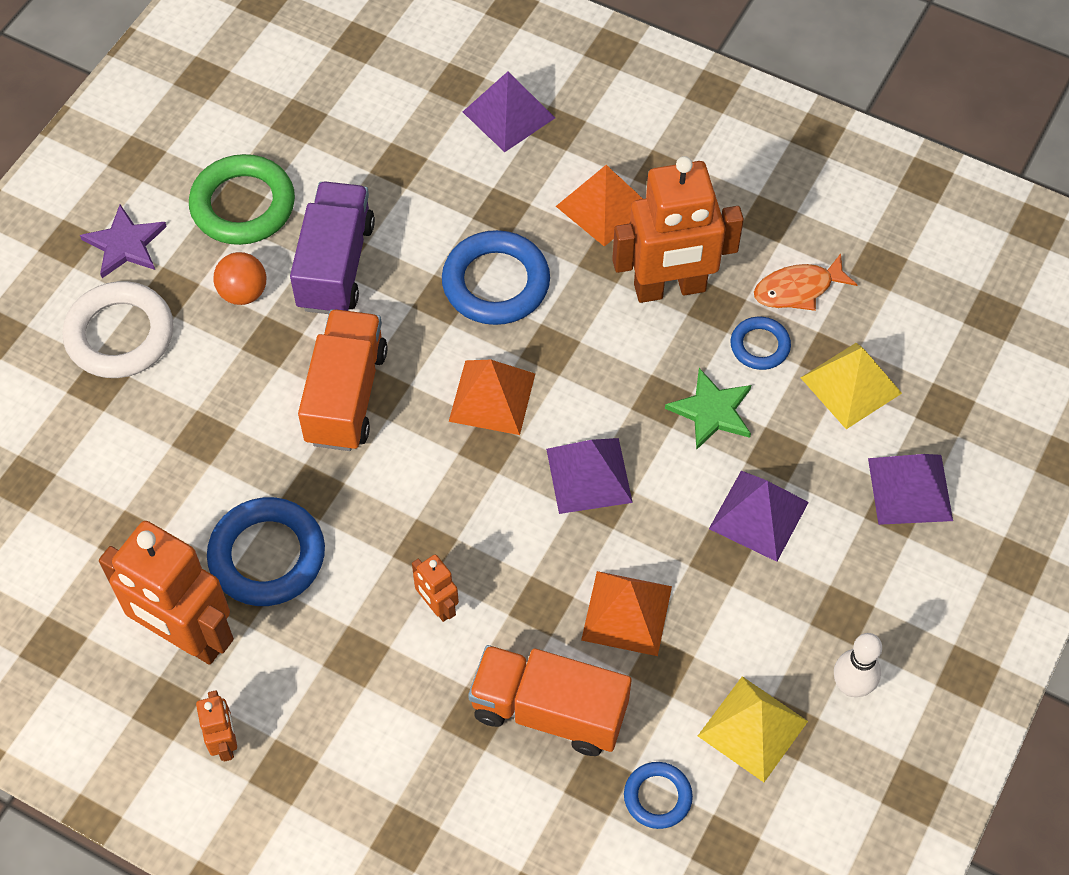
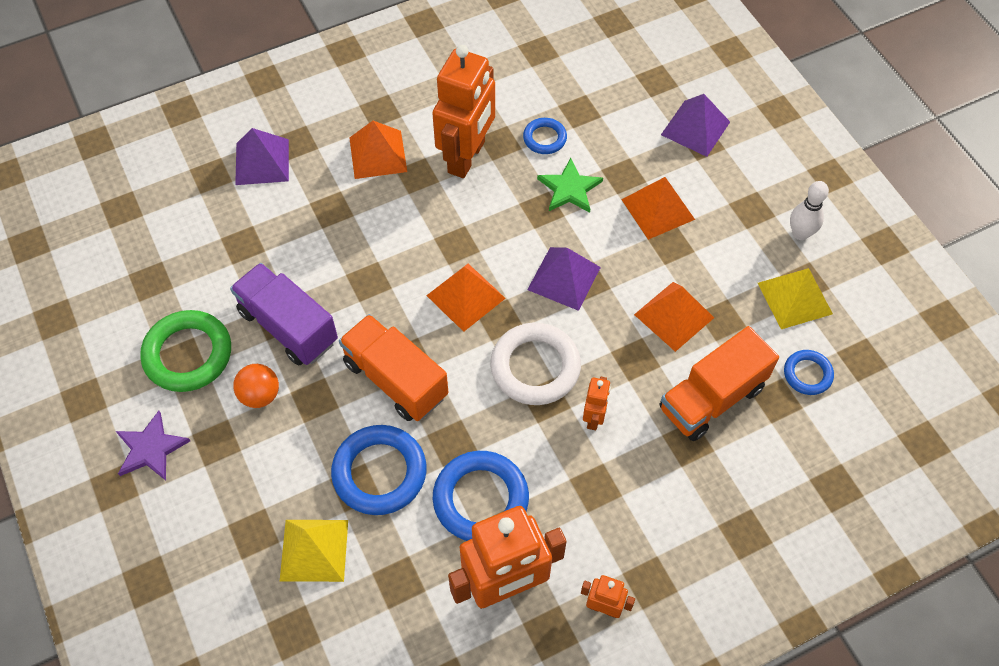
camera: 55 degrees left, 0 degrees up
(120, 335) = (225, 495): white ring -> white ring (535, 367)
(437, 606) = (594, 417): orange robot -> orange robot turned 75 degrees counterclockwise
(496, 283) = (383, 244): blue ring -> blue ring (379, 472)
(759, 515) = (658, 209): purple pyramid -> orange pyramid
(798, 289) = (522, 97): orange fish -> none
(850, 385) = (606, 112): yellow pyramid -> yellow pyramid (314, 550)

